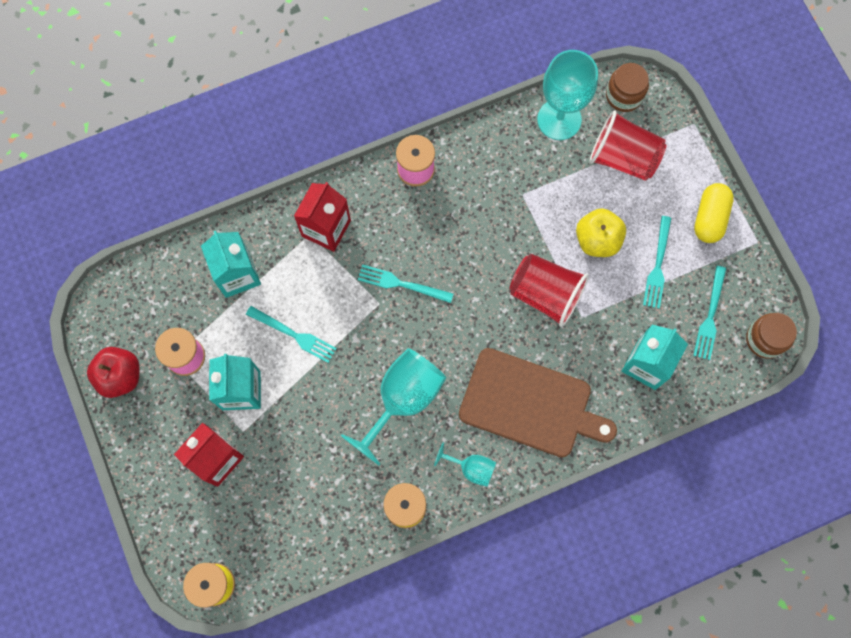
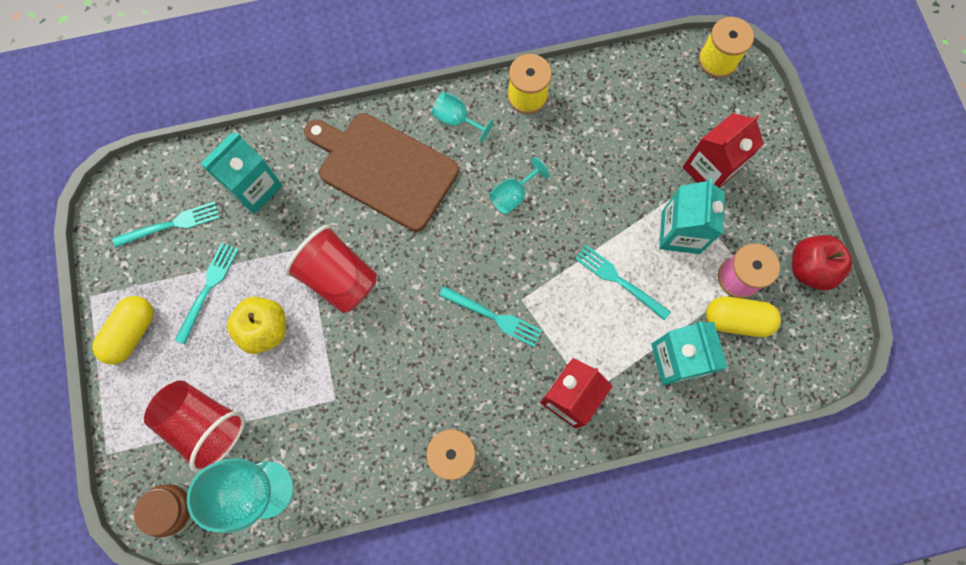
camera: 170 degrees left, 0 degrees up
(186, 317) = (736, 320): none -> yellow capsule
(402, 399) = (513, 195): turquoise goblet -> turquoise goblet, size x0.52
(710, 317) = (172, 224): turquoise fork -> turquoise fork turned 45 degrees clockwise
(765, 339) = (124, 192): brown jar -> none

